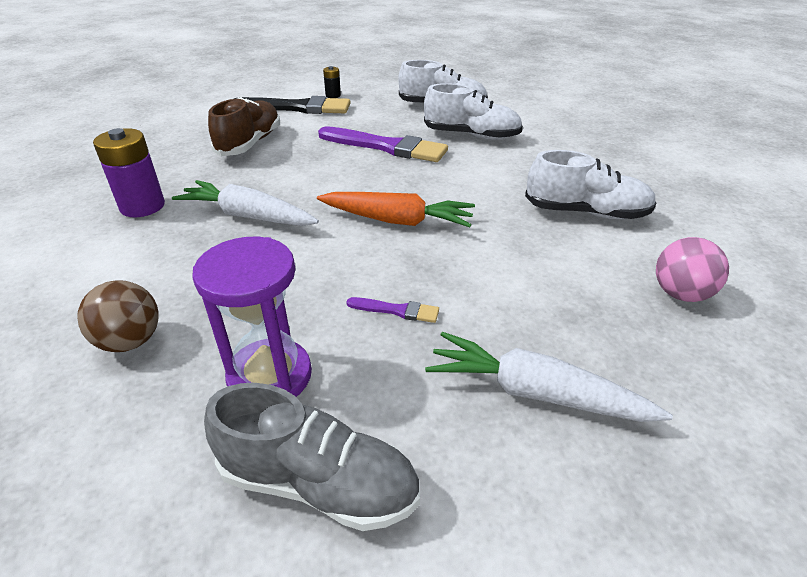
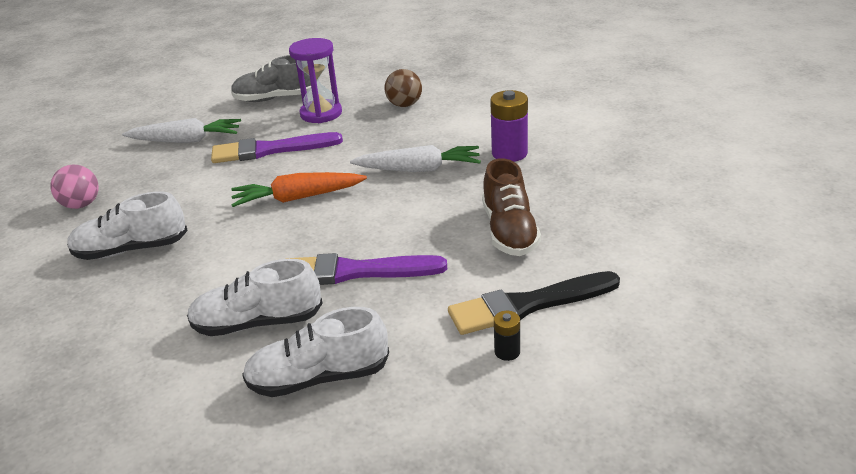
camera: 160 degrees right, 5 degrees down
(397, 310) = (270, 150): purple brush -> purple brush, size x2.24

